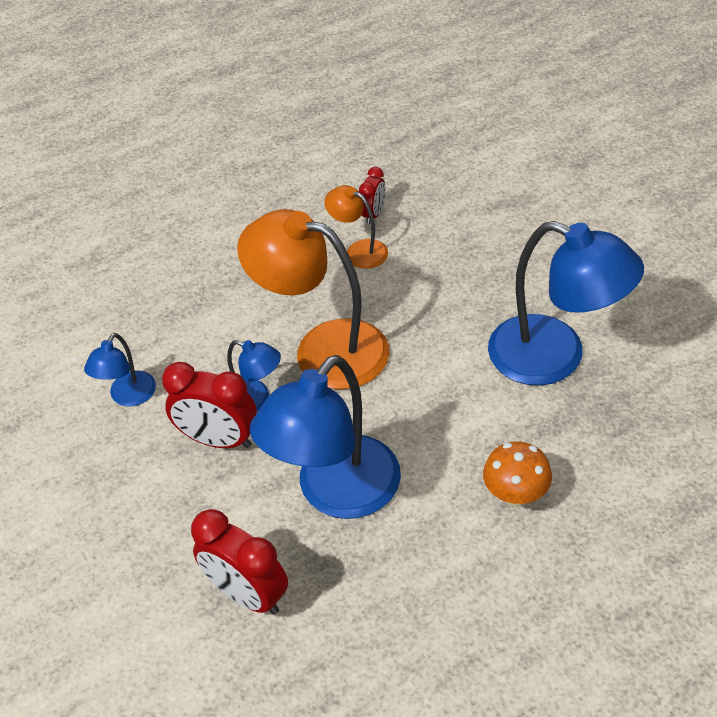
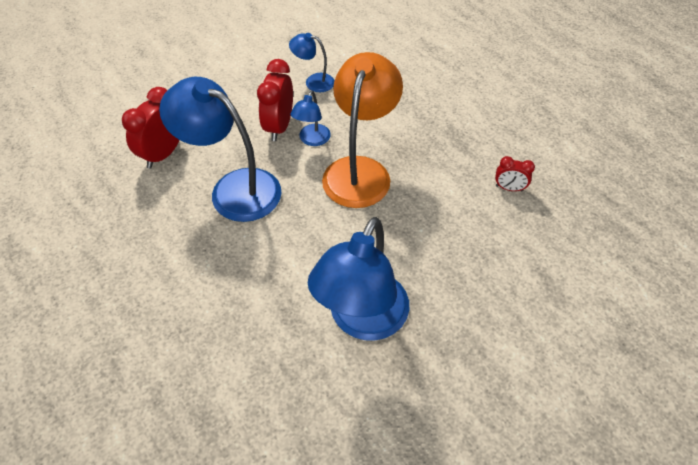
camera: 80 degrees right, 5 degrees up
(359, 251) = (464, 182): orange lamp -> none
(515, 494) = (225, 292): orange mushroom -> none

